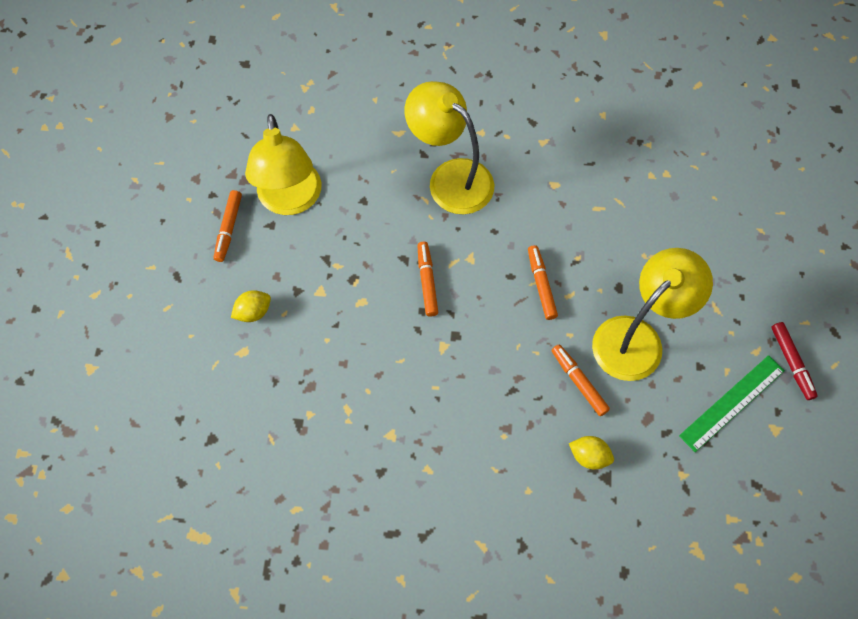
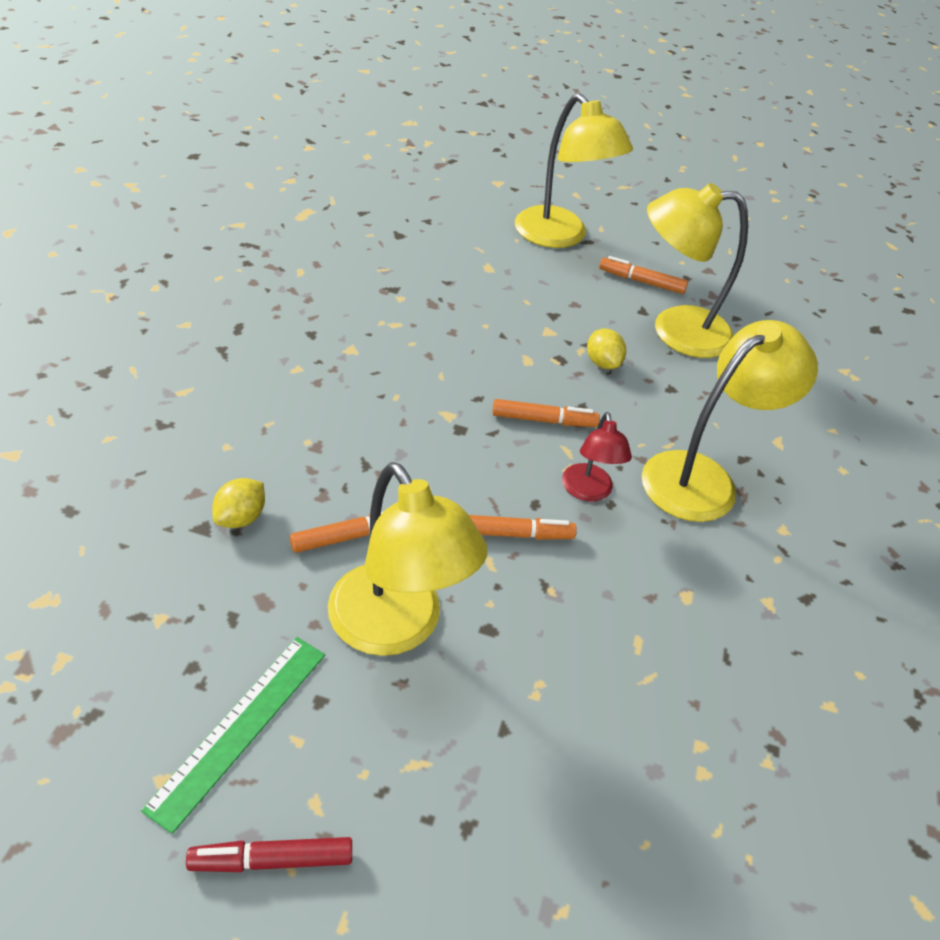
camera: 95 degrees right, 20 degrees down
(175, 300) = (560, 237): none -> yellow lamp
(253, 312) = (533, 281): yellow lemon -> yellow lemon (602, 363)
(488, 245) = (588, 491): none -> red lamp
(732, 403) = (239, 728): green ruler -> green ruler turned 60 degrees clockwise

